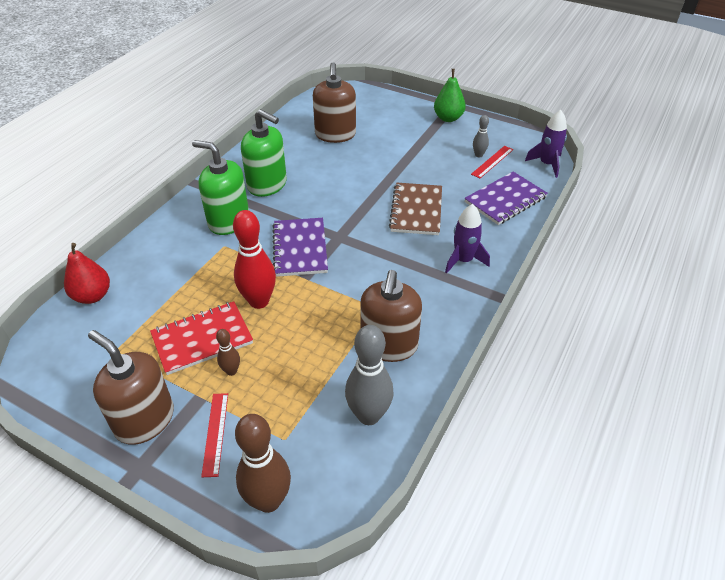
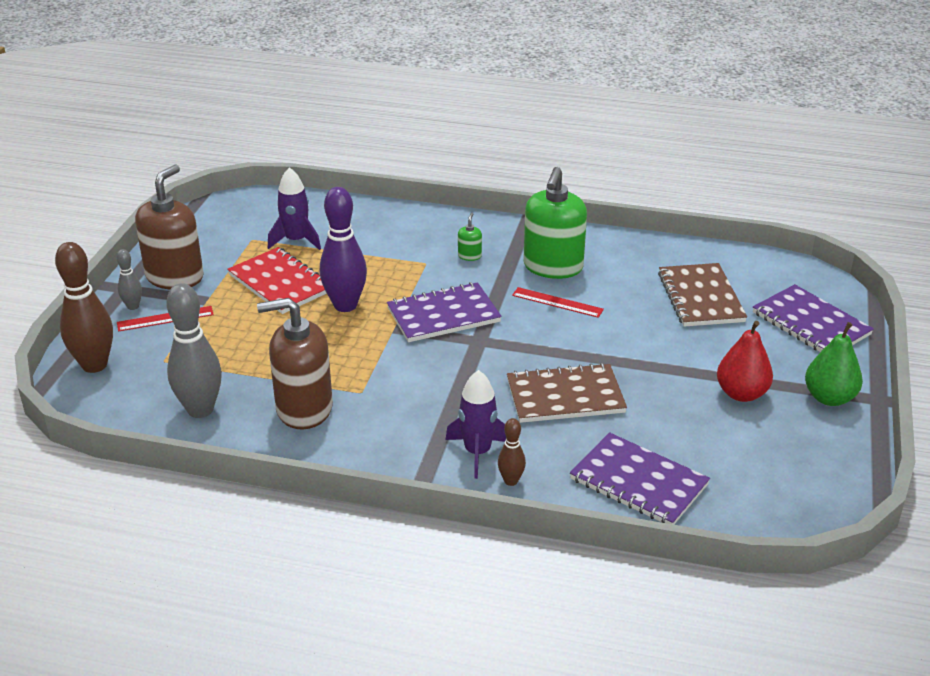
camera: 75 degrees right, 10 degrees down
(92, 296) = (320, 207): red pear -> red pear (741, 394)
(228, 221) = (469, 256): green soap dispenser -> green soap dispenser, size x0.40
(231, 371) = (242, 310): brown bowling pin -> brown bowling pin (511, 481)
(259, 301) = (345, 305): red bowling pin -> purple bowling pin
(335, 135) = (700, 297): brown soap dispenser -> brown notebook
(379, 105) = (811, 324): none -> purple notebook
(478, 155) = (743, 442): grey bowling pin -> grey bowling pin (133, 306)
(492, 162) = (734, 459): red ruler -> red ruler (557, 302)
(547, 164) = (769, 525): purple rocket -> purple rocket (296, 241)

